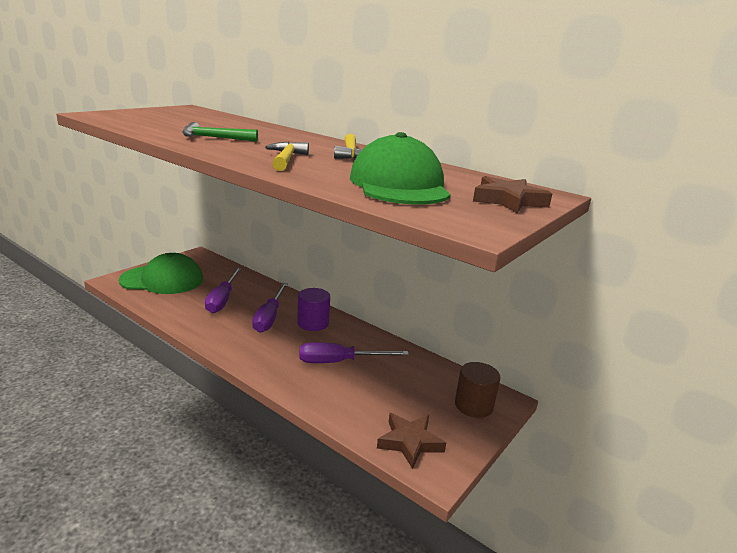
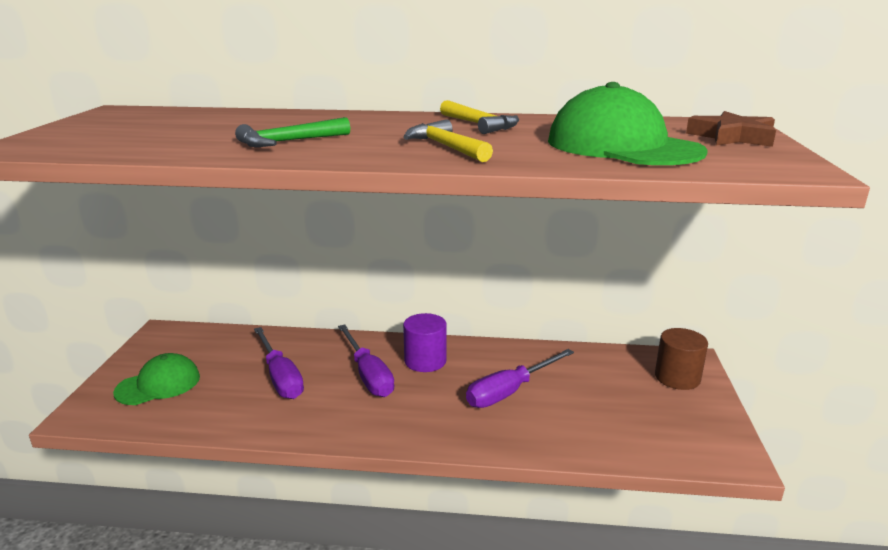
camera: 30 degrees left, 0 degrees up
(162, 280) = (158, 384): green cap -> green cap, size x0.64
(410, 442) = (677, 441): brown star -> none

